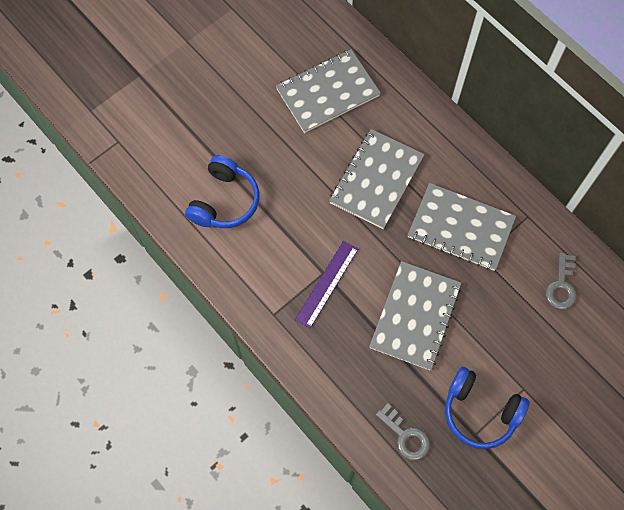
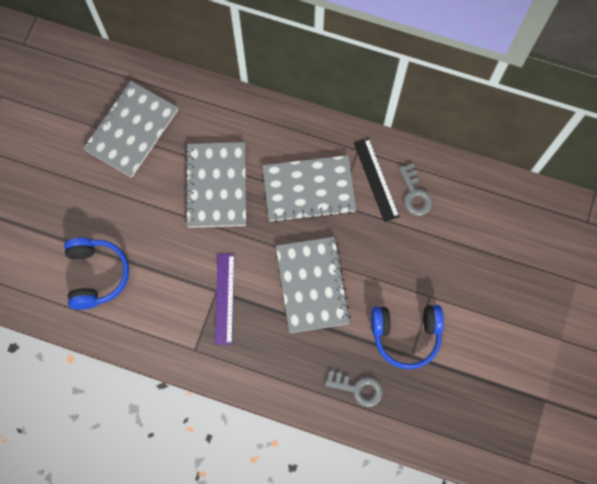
camera: 30 degrees left, 5 degrees up
(531, 252) = (376, 179): none -> black ruler

